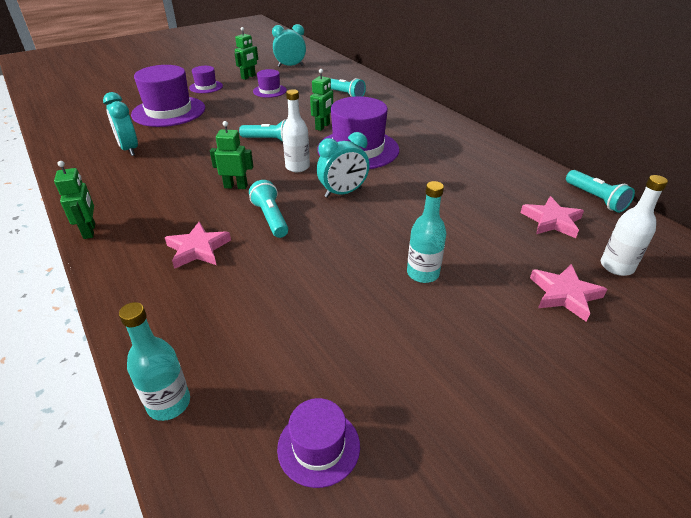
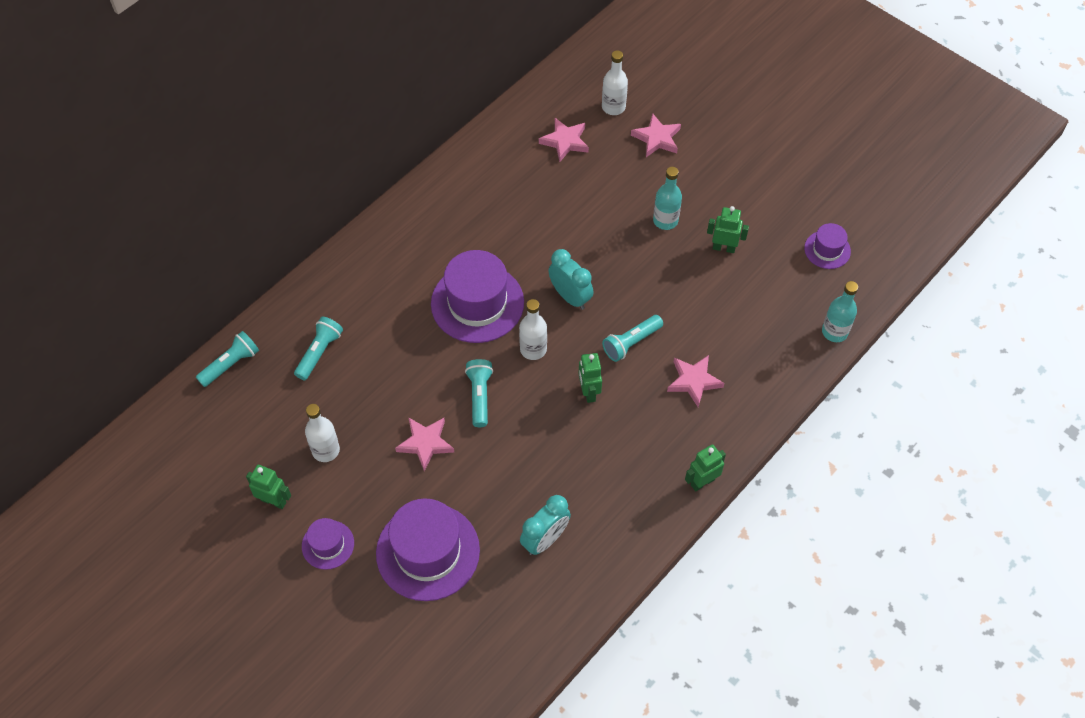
camera: 105 degrees left, 20 degrees up
(247, 118) = (425, 443): none -> pink star
(269, 91) = (326, 450): purple hat -> white bottle
(290, 66) = (212, 457): turquoise clock -> none
(323, 126) = (428, 352): green robot -> green robot (723, 248)
(596, 199) = (519, 110): turquoise flashlight -> turquoise flashlight (231, 364)

